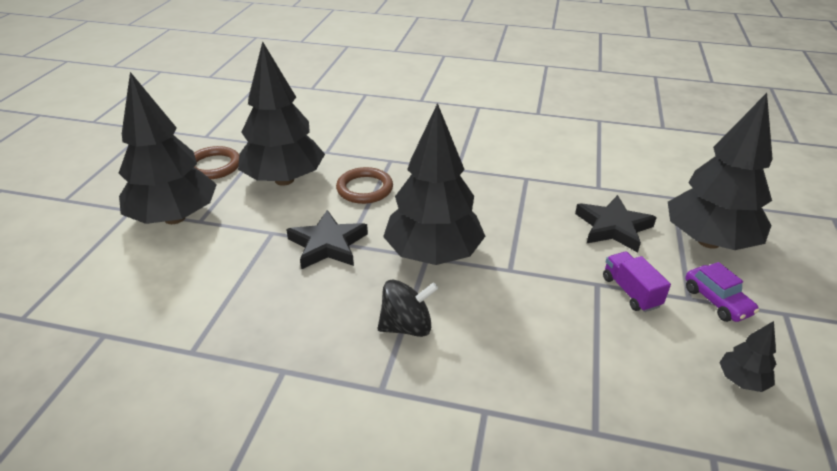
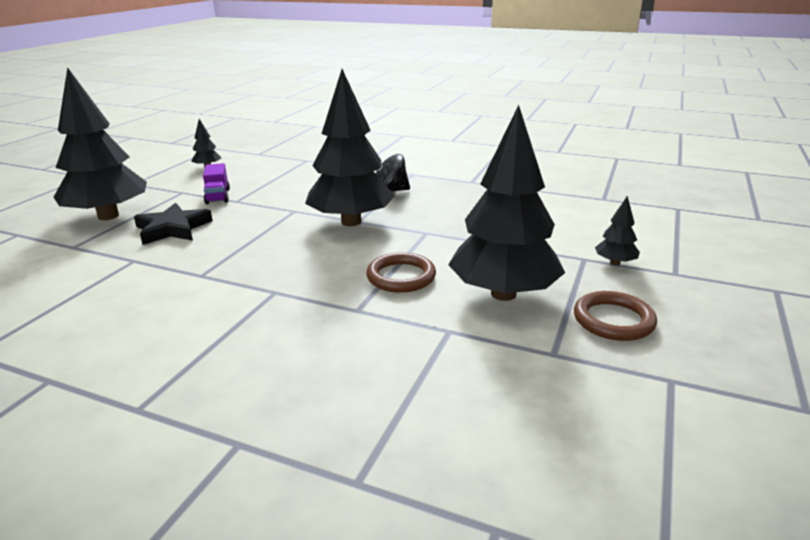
camera: 170 degrees left, 10 degrees down
(175, 217) = (615, 263): black tree -> black tree, size x0.42
(328, 244) = (445, 233): black star -> none
(717, 301) = (166, 190): purple car -> none

